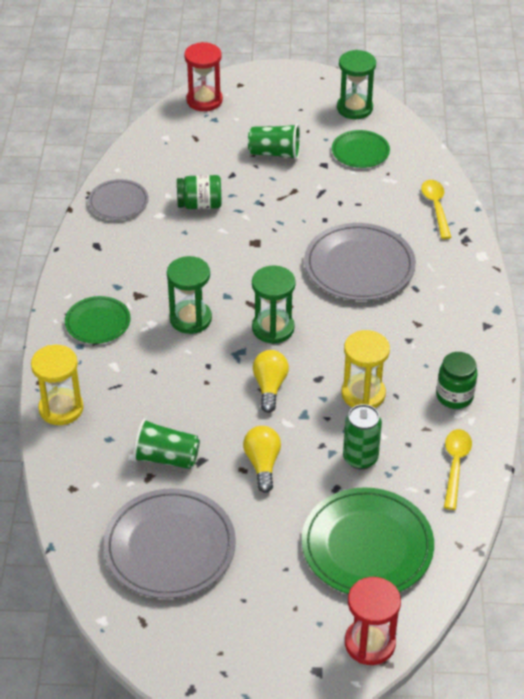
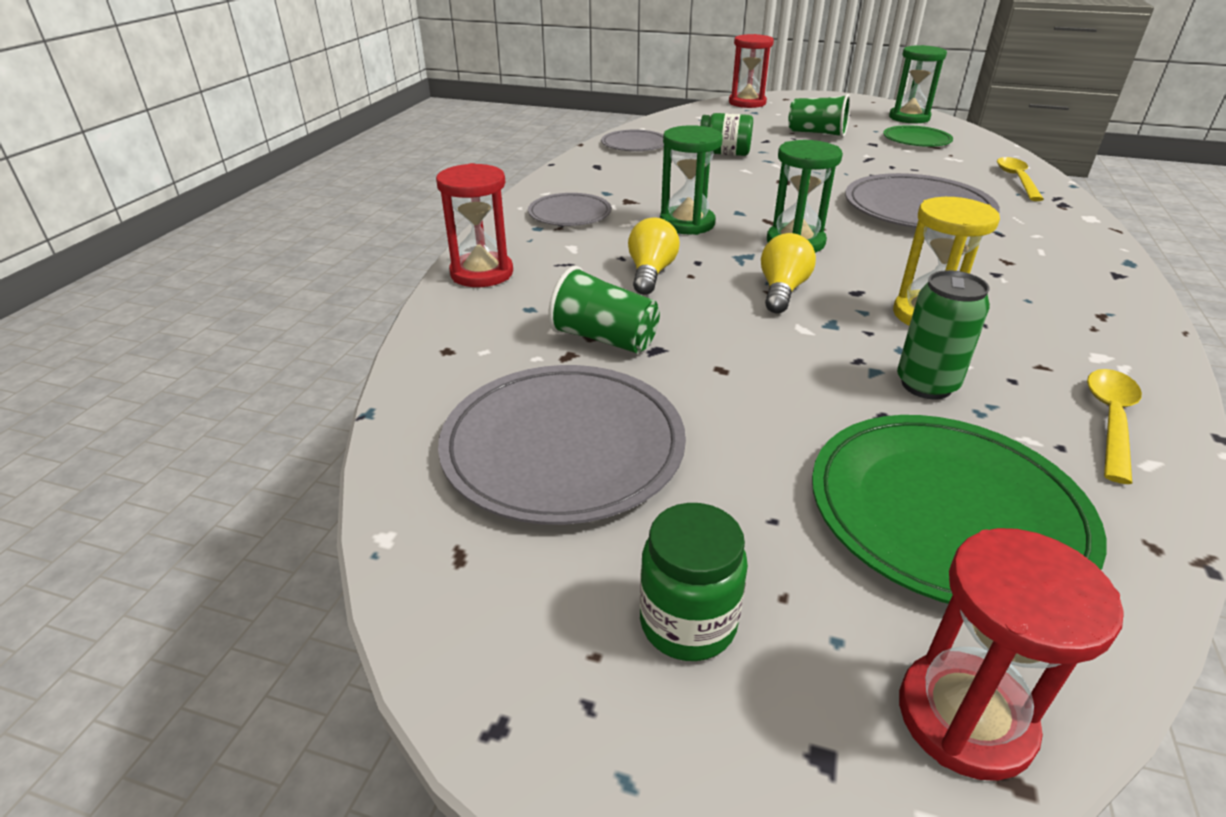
camera: 15 degrees right, 10 degrees down
(61, 408) = (482, 273): yellow hourglass -> red hourglass
(98, 322) = (569, 214): green plate -> grey plate
(262, 464) = (755, 367): yellow light bulb -> yellow light bulb (650, 273)
(454, 396) = (1085, 337): green jar -> green jar (688, 623)

